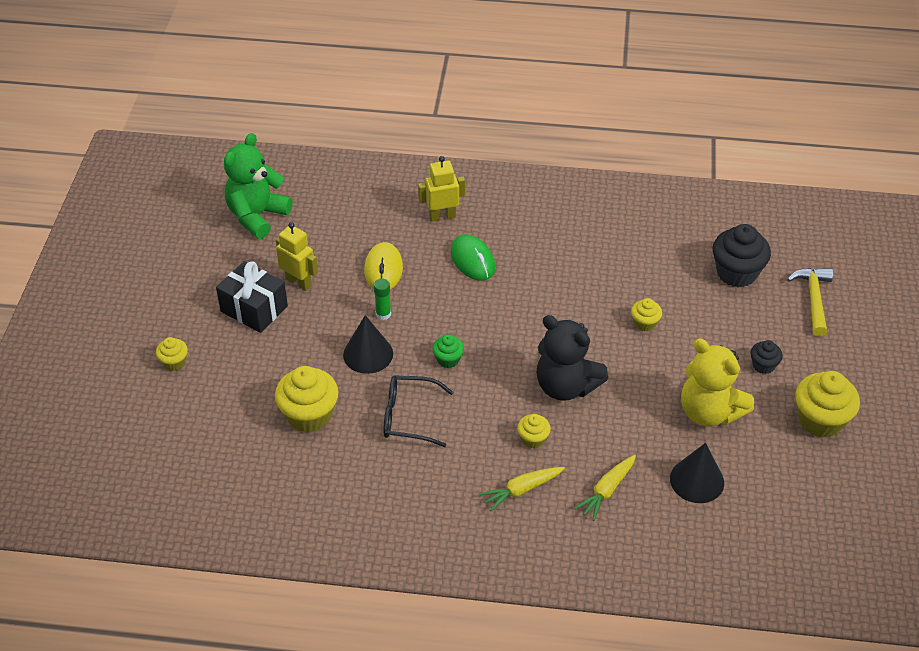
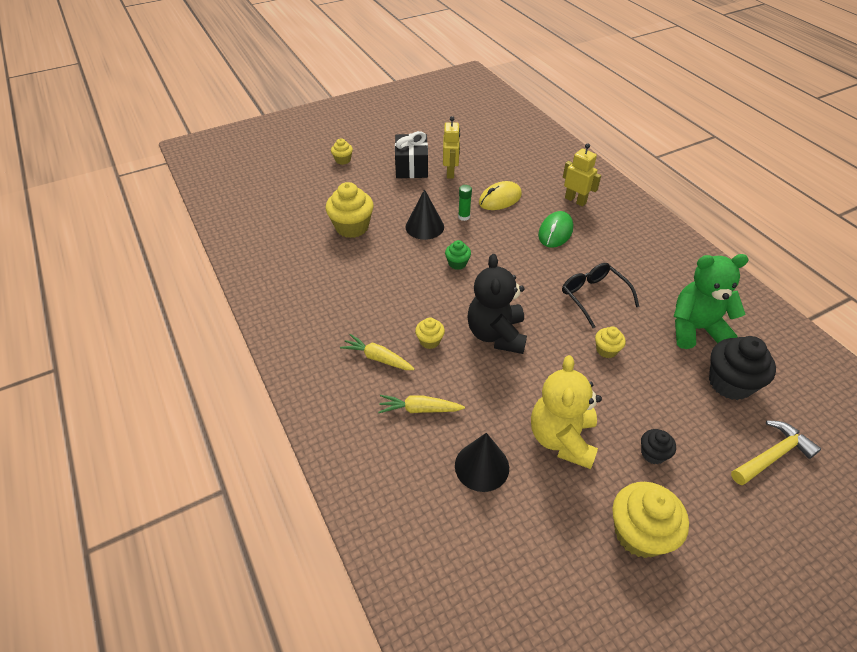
camera: 55 degrees right, 0 degrees up
(257, 216) = (482, 134): green teddy bear -> green teddy bear (695, 329)
(408, 417) = (391, 269): black glasses -> black glasses (593, 296)

